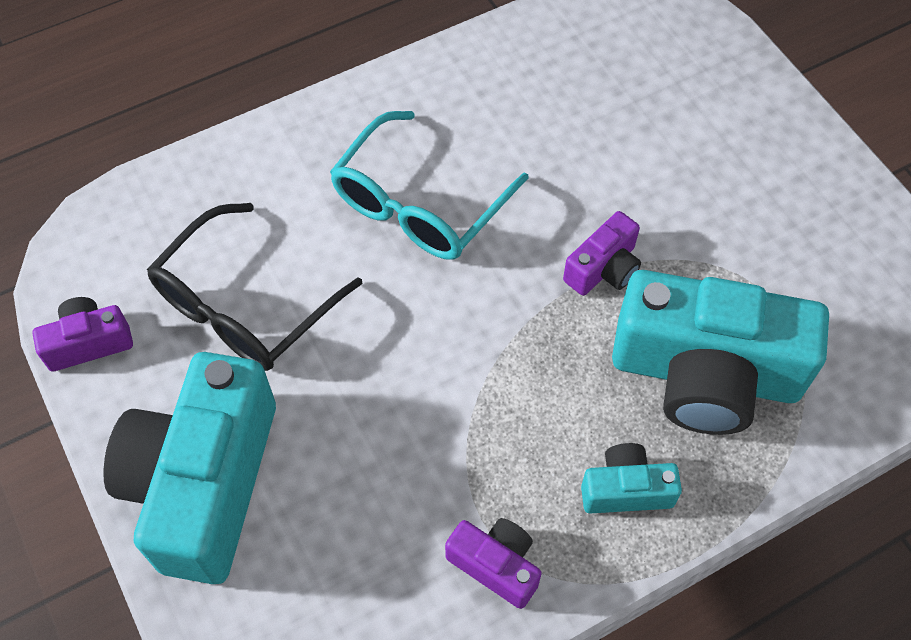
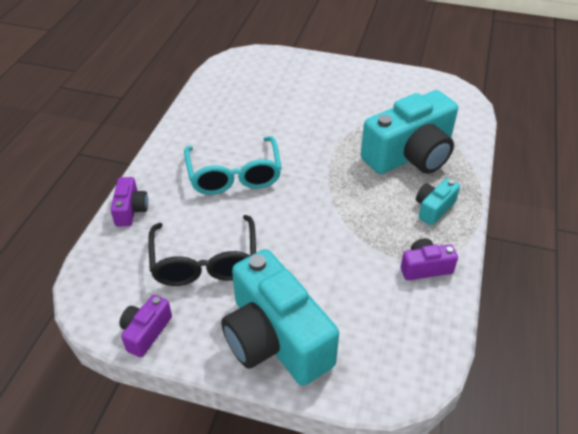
camera: 45 degrees left, 15 degrees down
(603, 268) = (333, 148): purple camera -> purple camera (130, 210)

